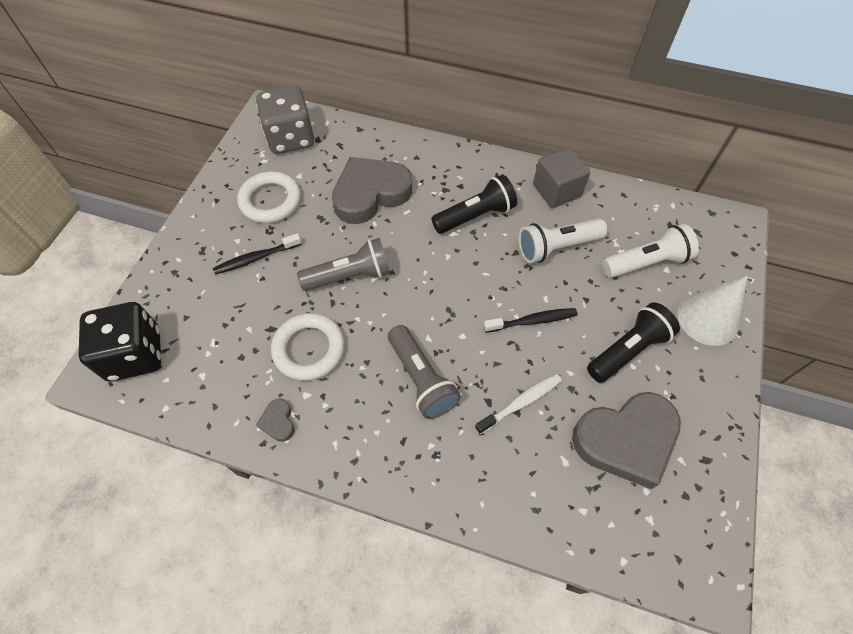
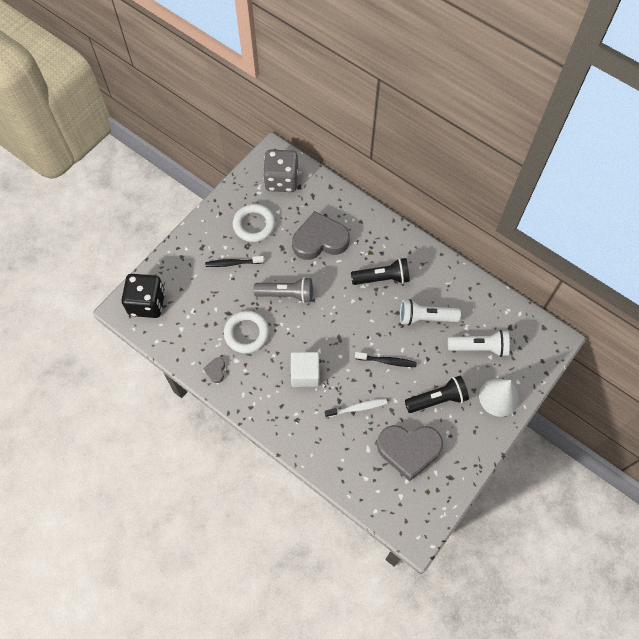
camera: 20 degrees right, 5 degrees up
(421, 379) = (305, 374): grey flashlight -> white cube
(556, 190) = (445, 277): grey cube -> none

